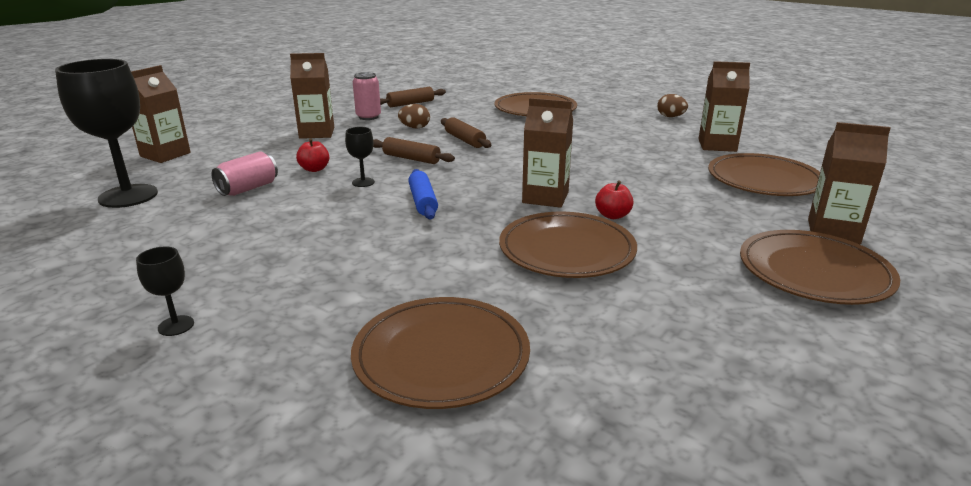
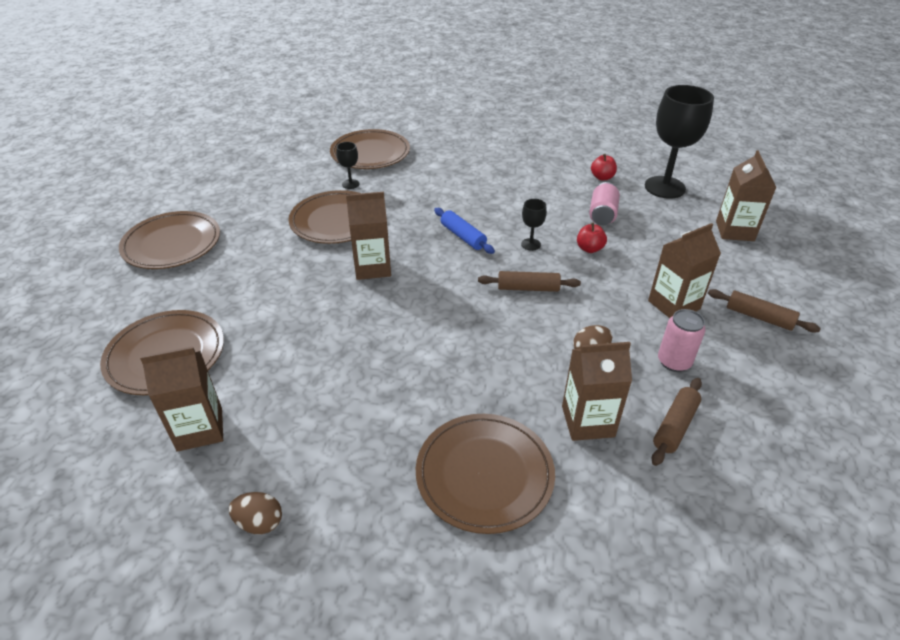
camera: 155 degrees right, 15 degrees up
(176, 326) = (495, 137): black goblet -> black goblet (350, 184)
(464, 140) = (509, 340): brown rolling pin -> brown rolling pin (759, 317)
(612, 215) = (312, 261): red apple -> red apple (602, 177)
(833, 231) = (135, 289): brown carton -> brown carton (588, 421)

